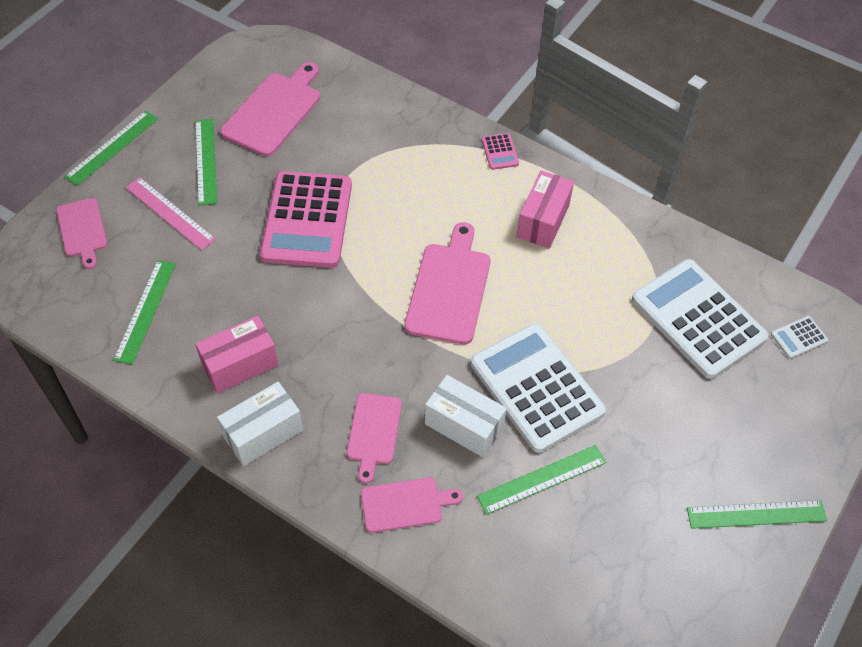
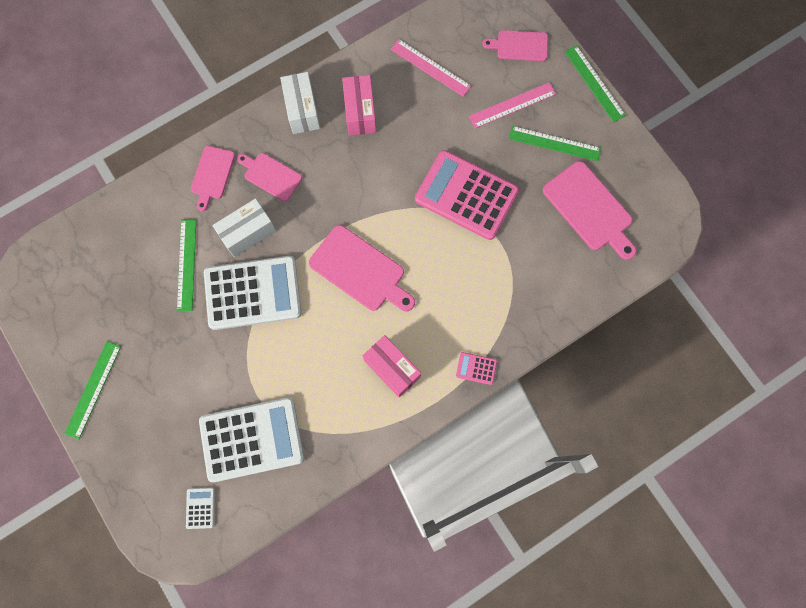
camera: 115 degrees right, 20 degrees up
(145, 311) = (430, 68): green ruler -> pink ruler

